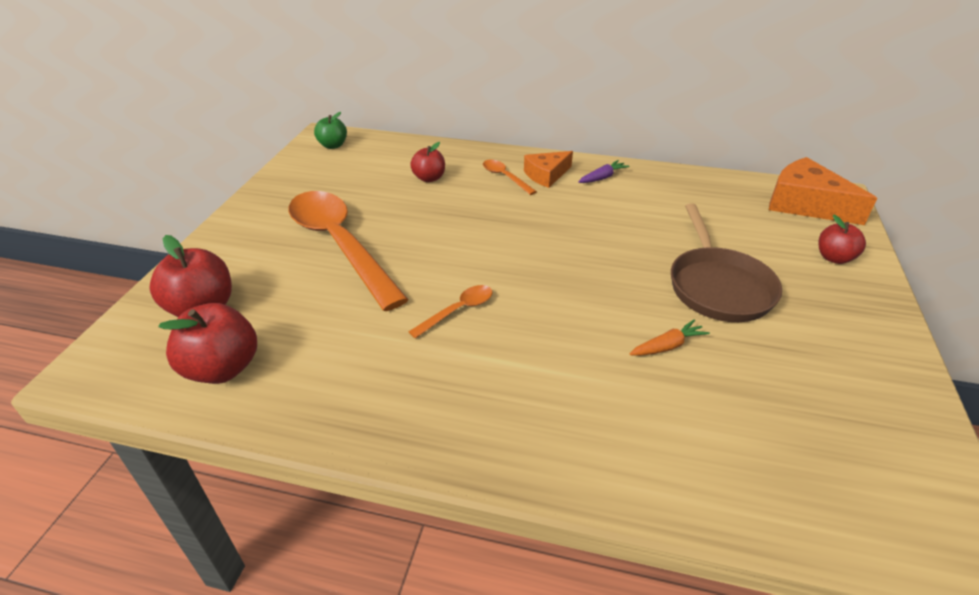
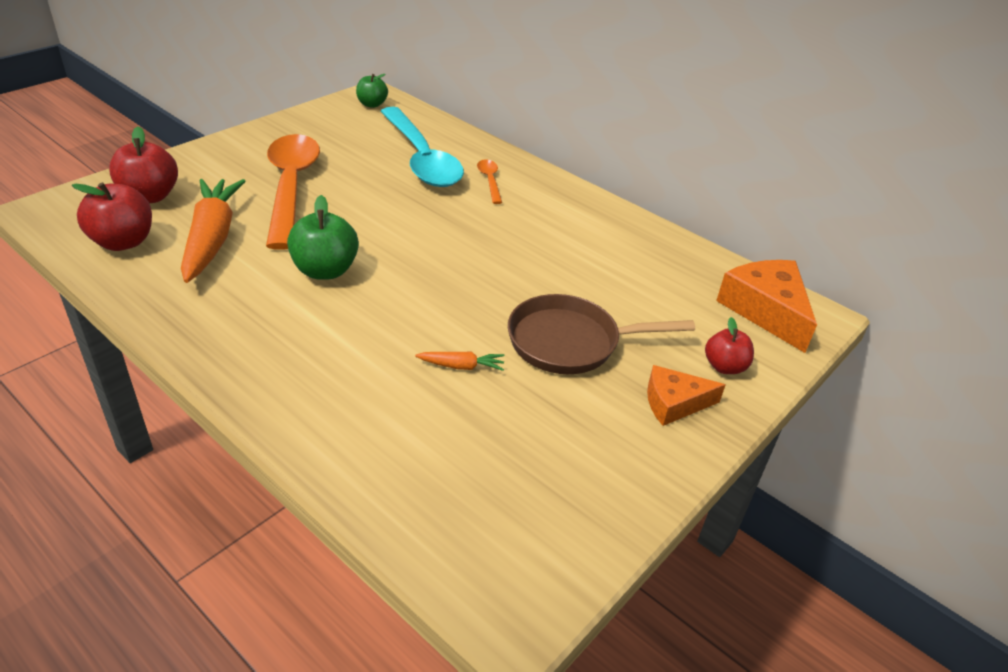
camera: 25 degrees right, 0 degrees up
(316, 325) = (212, 238): none -> orange carrot
(429, 178) = (421, 159): red apple -> turquoise spoon
(458, 310) = (325, 270): orange spoon -> green apple
(546, 175) = (531, 192): orange cheese -> orange cheese (674, 403)
(602, 177) = (582, 212): purple carrot -> none
(718, 286) = (570, 342): brown pan -> brown pan turned 60 degrees clockwise

